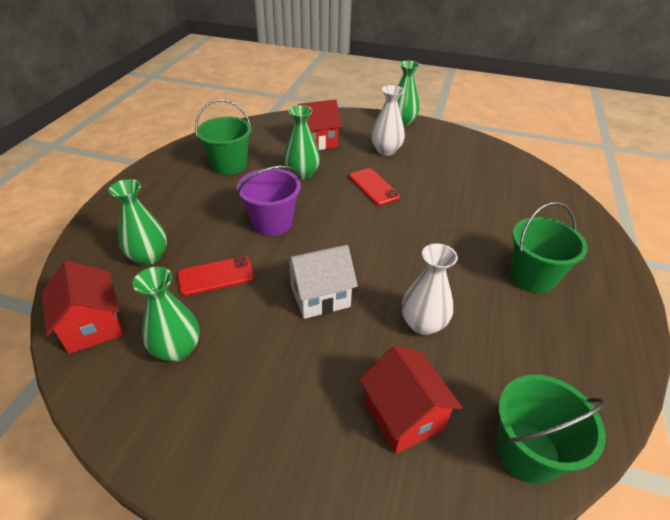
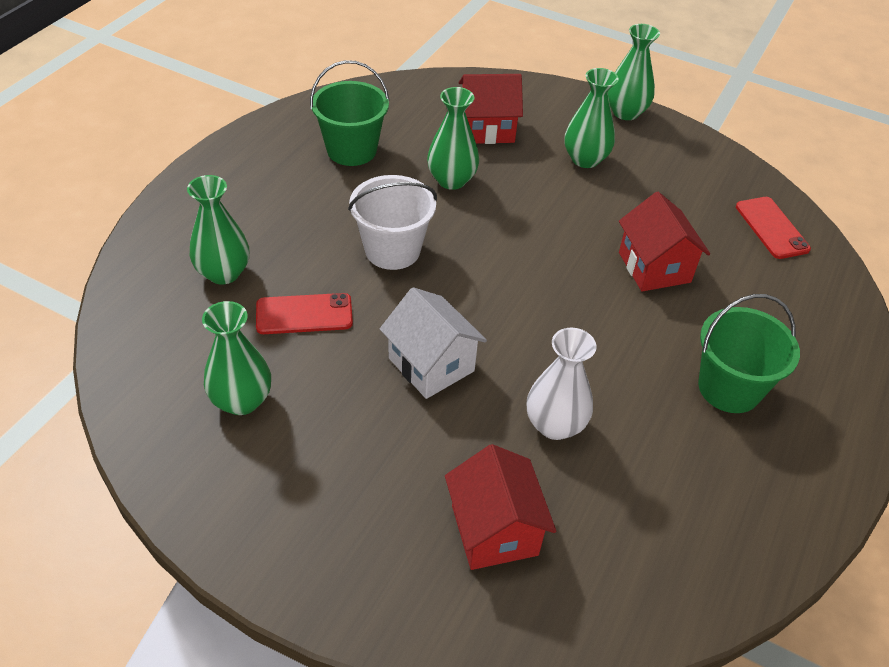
camera: 10 degrees right, 5 degrees up
(93, 325) = (146, 353): red house -> red house (654, 267)
(272, 223) = (392, 250): purple bucket -> white bucket
(320, 296) = (431, 364): white house -> white house turned 60 degrees clockwise
(373, 187) = (548, 217): red phone -> red phone (771, 228)
(386, 150) = (585, 159): white vase -> green vase
(527, 452) = (630, 600): green bucket -> none

